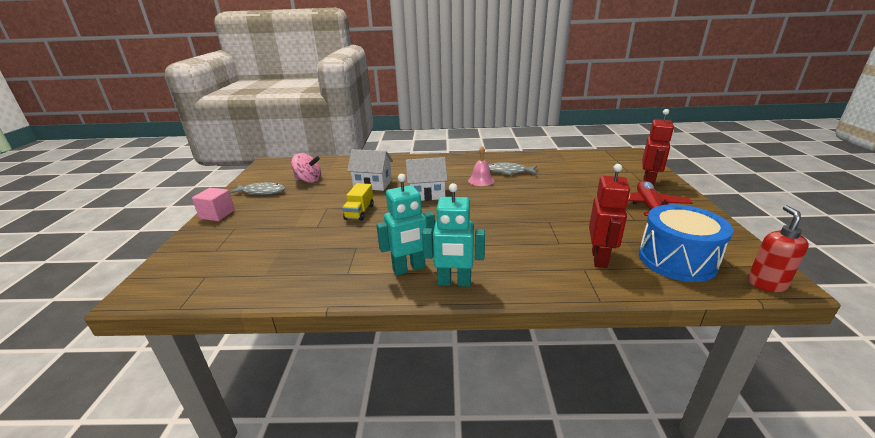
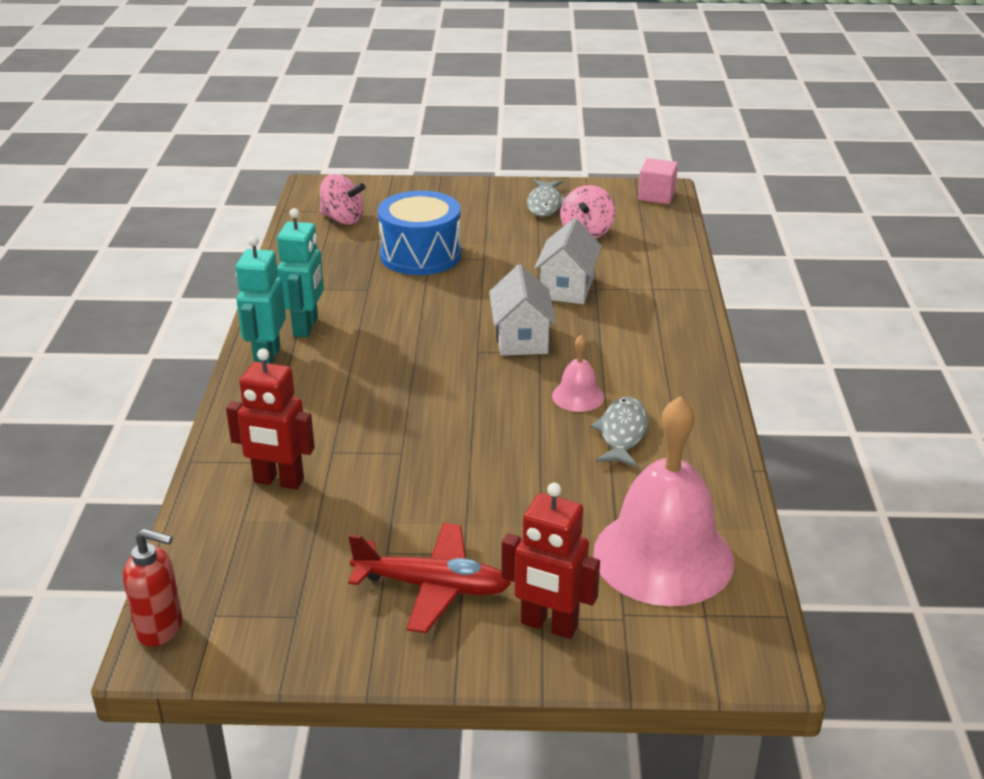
camera: 90 degrees right, 5 degrees up
(217, 214) = (476, 188): pink cube -> pink cube (656, 195)
(226, 269) = (342, 219): none -> pink spinning top
(359, 212) = (465, 284): yellow truck -> none
(409, 269) = (306, 327): turquoise robot -> turquoise robot turned 150 degrees counterclockwise
(589, 165) = (663, 556): none -> pink bell
(676, 260) = (250, 558): blue drum -> blue drum (420, 255)

